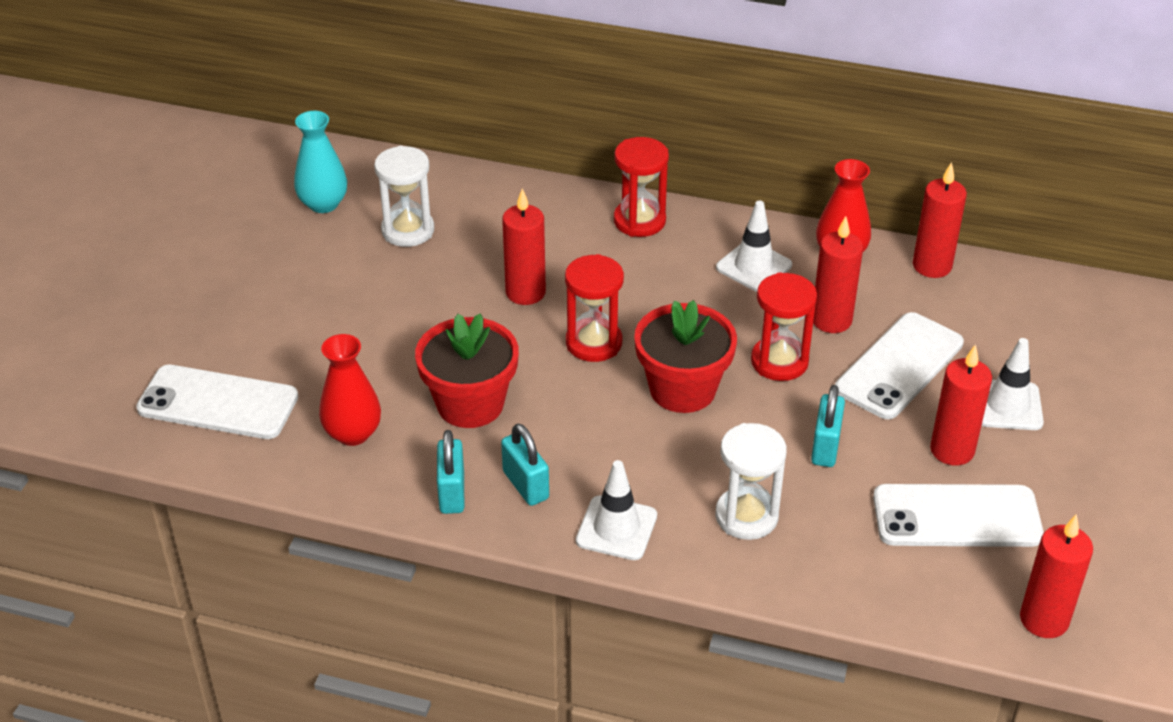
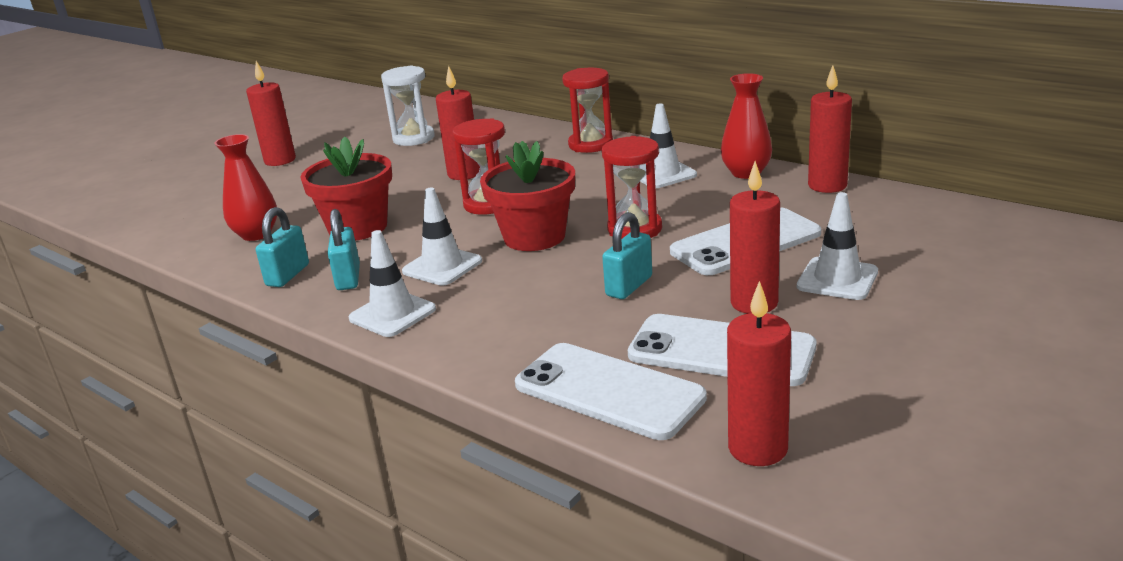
camera: 25 degrees right, 15 degrees down
(218, 403) = (187, 209): white phone -> white phone (608, 391)
(323, 204) = (371, 123): turquoise vase -> none
(616, 450) = (442, 266): none -> white traffic cone
(746, 516) = (513, 322): white hourglass -> none
(831, 320) = (704, 209): red candle -> red candle (280, 160)

